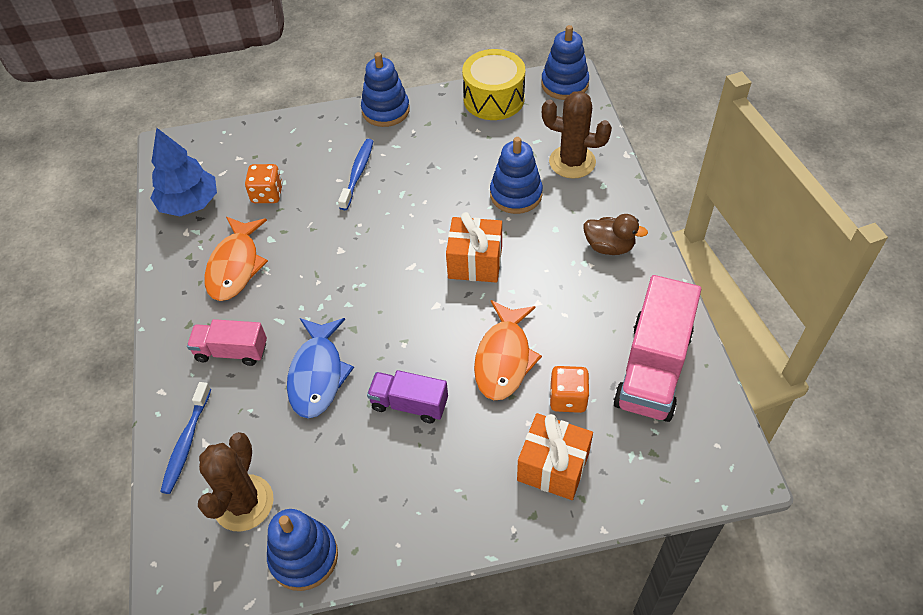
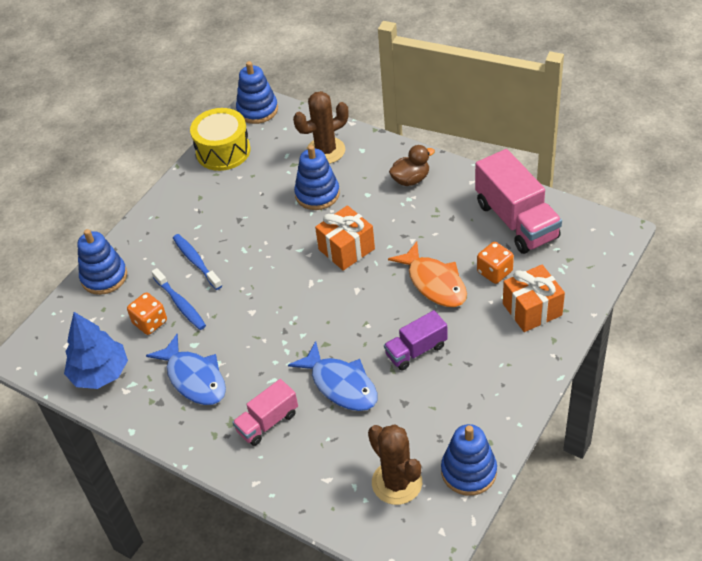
camera: 45 degrees left, 5 degrees down
(186, 443) = (315, 490): blue toothbrush -> blue toothbrush (180, 304)
(235, 266) = (194, 378): orange fish -> blue fish
(385, 110) = (158, 211): blue stacking toy -> blue stacking toy (104, 277)

